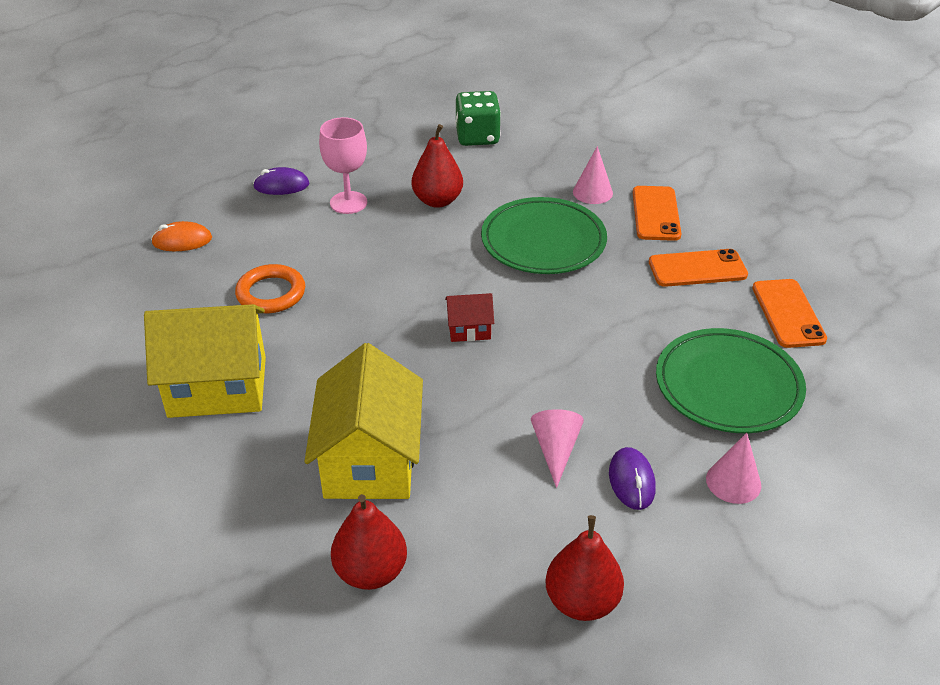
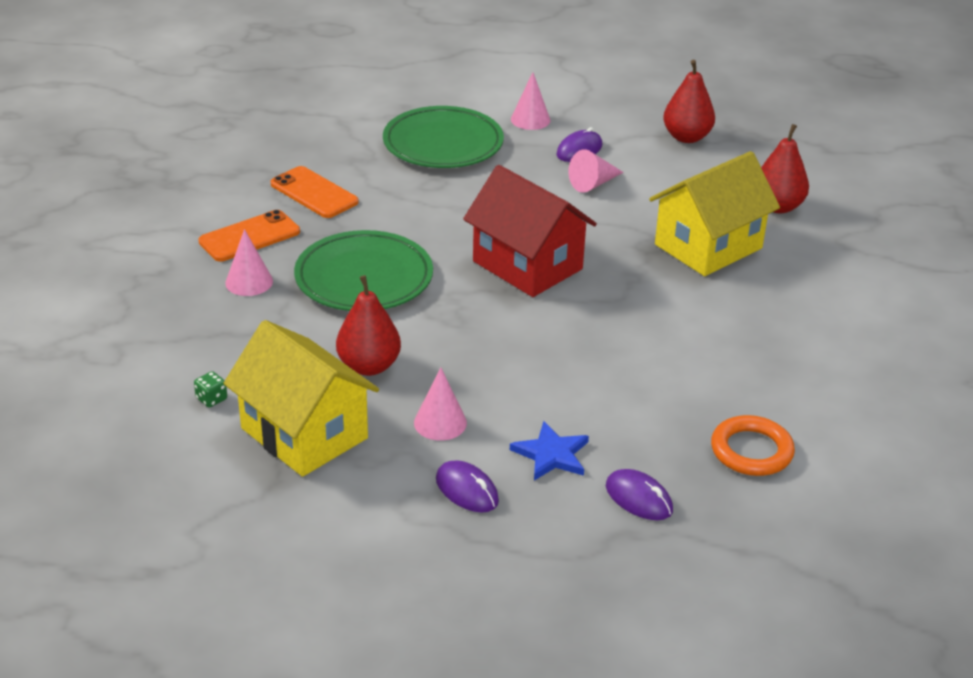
camera: 130 degrees left, 5 degrees down
(182, 241) = (638, 498): orange mouse -> purple mouse
(217, 387) = (754, 350): yellow house -> yellow house (304, 433)
(262, 229) = (551, 454): none -> blue star
(271, 293) = (626, 389): orange ring -> orange ring (751, 451)
(348, 203) = (440, 422): pink goblet -> pink cone
(469, 329) = (527, 265): red house -> red house, size x2.17
(477, 137) = (211, 399): green dice -> green dice, size x0.43
(788, 313) = (328, 143): orange phone -> none

